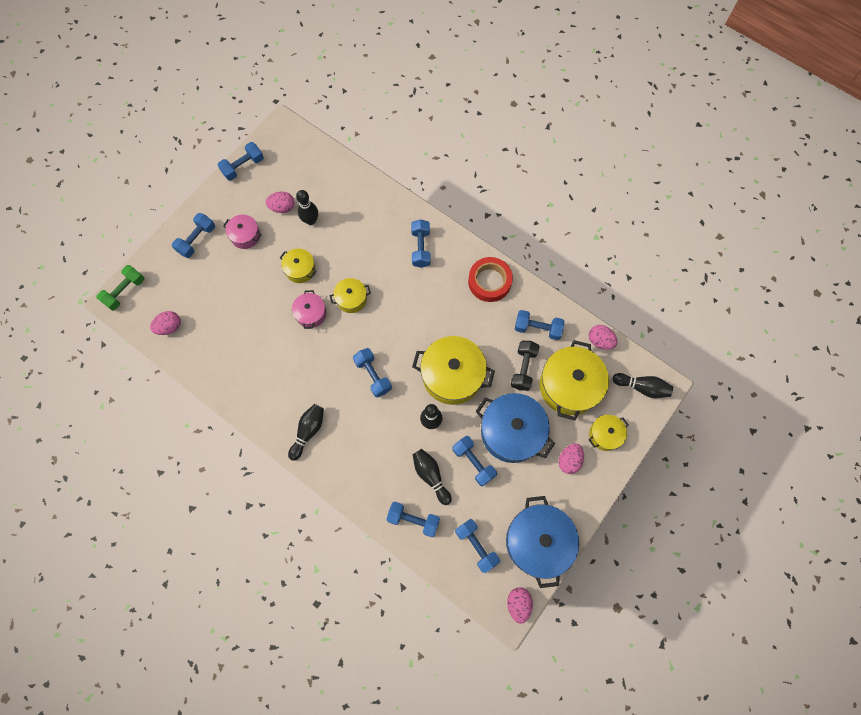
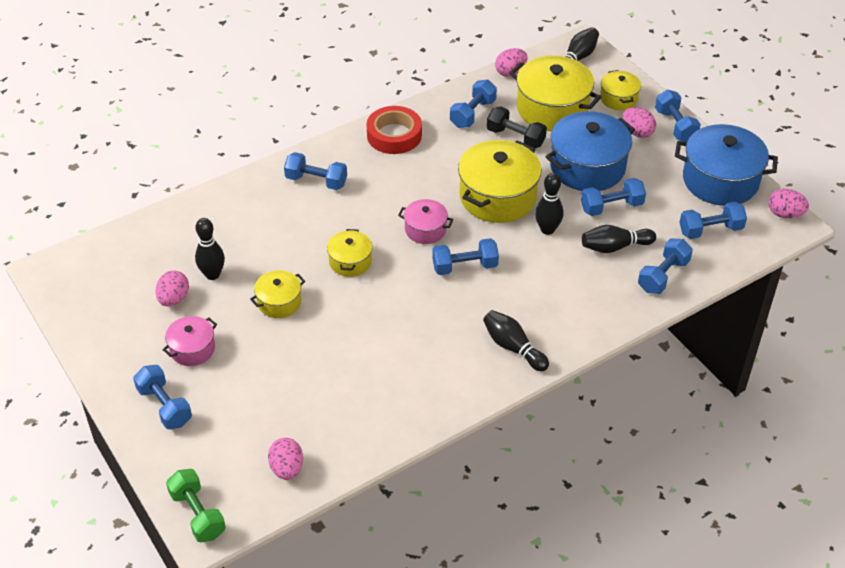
camera: 70 degrees left, 25 degrees down
(243, 167) = (80, 327): blue dumbbell -> blue dumbbell (675, 126)
(311, 314) = (349, 306): pink pot -> pink pot (425, 229)

